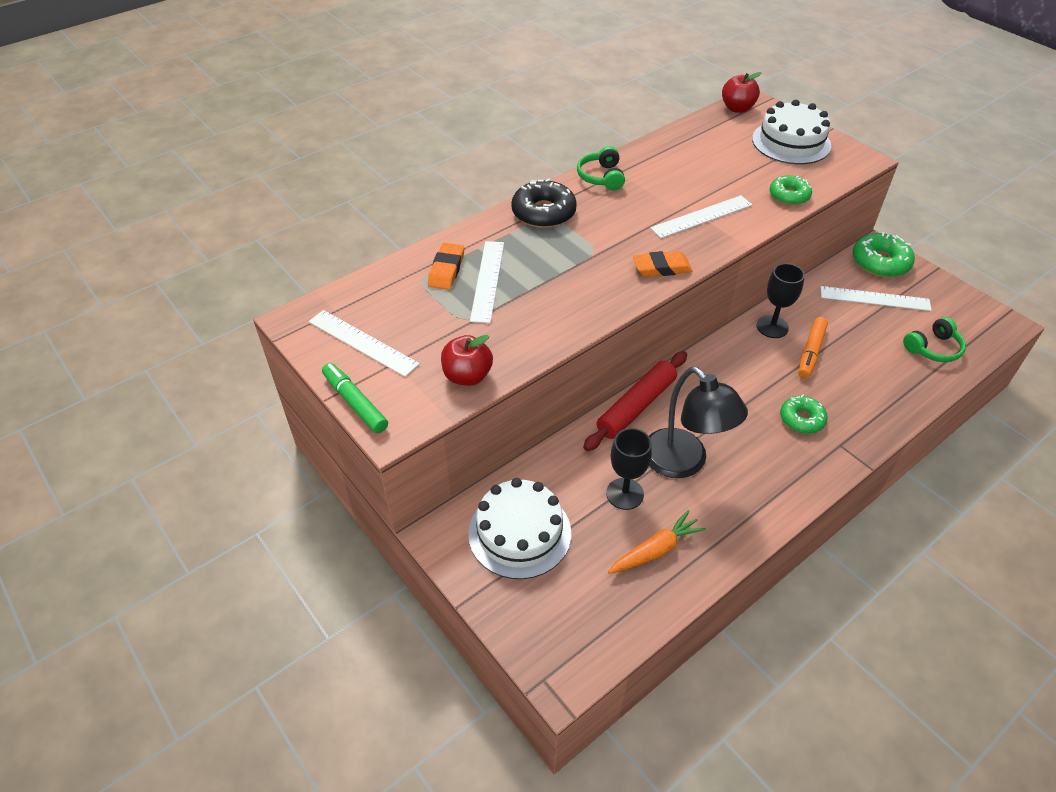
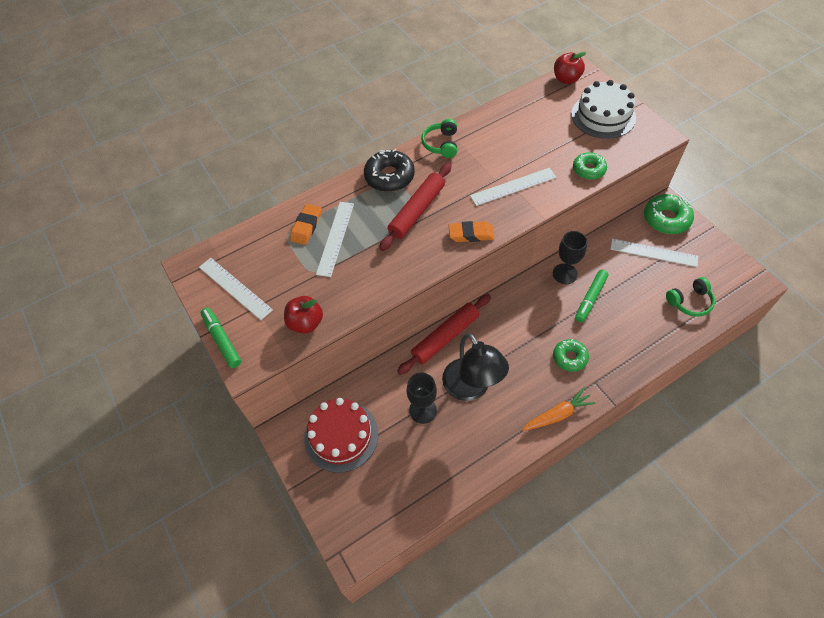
camera: 10 degrees right, 10 degrees up
(519, 533) = (341, 435): white cake -> red cake
(587, 247) = (417, 211): none -> red rolling pin
(656, 550) = (436, 458): orange carrot -> orange carrot (557, 414)
(811, 352) = (590, 298): orange marker -> green marker

